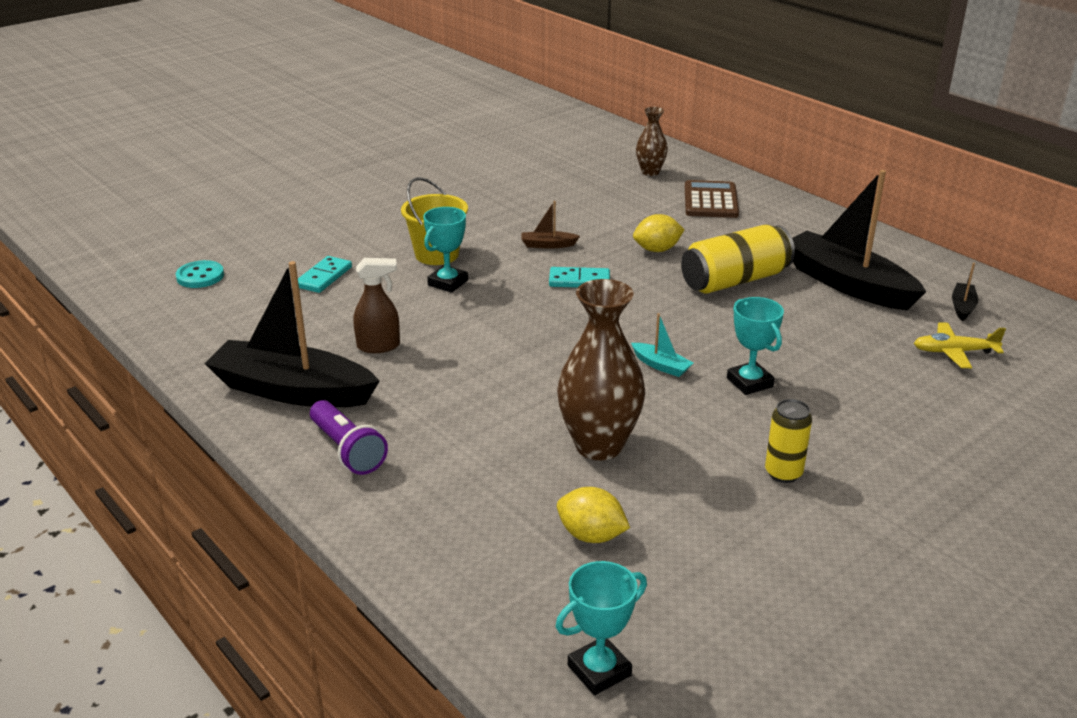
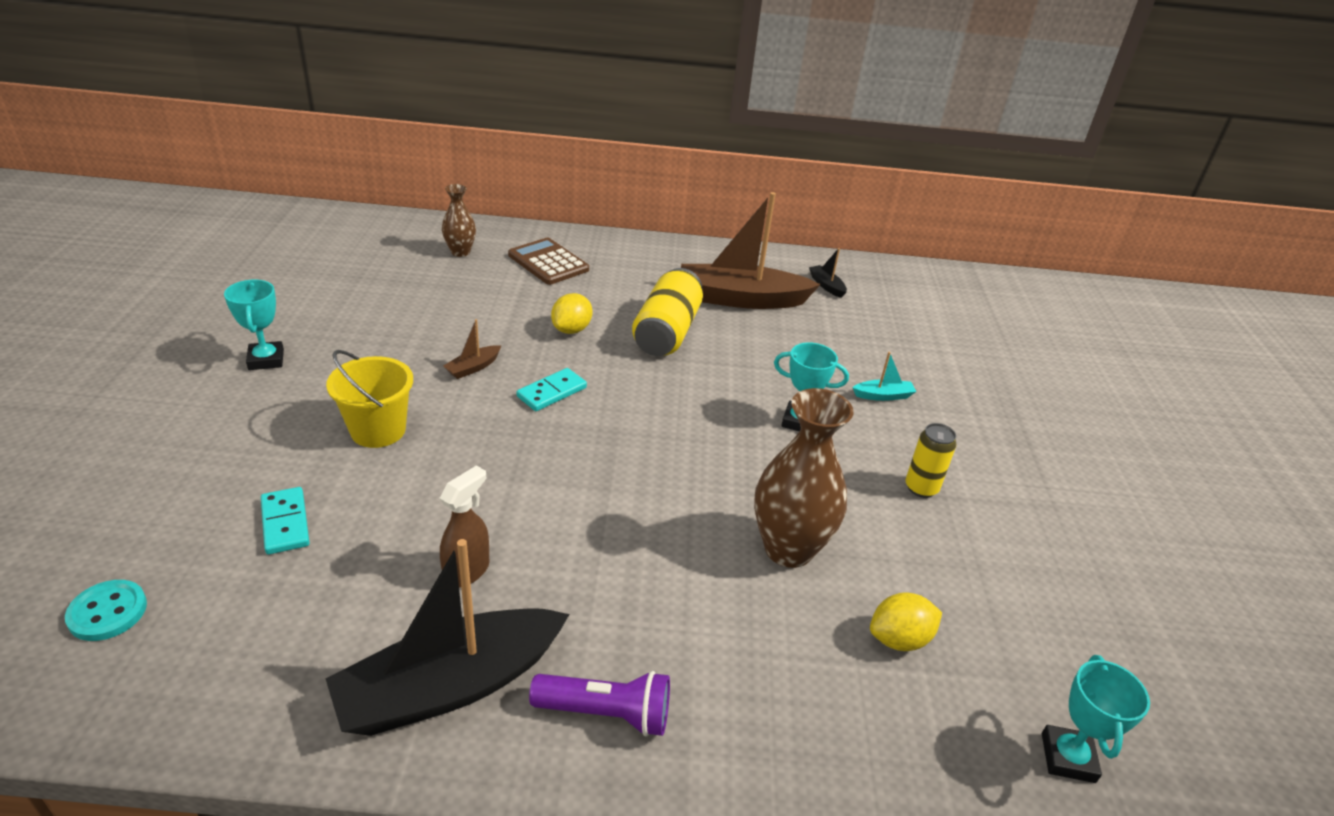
camera: 50 degrees left, 5 degrees up
(448, 283) = (435, 457): turquoise trophy -> turquoise trophy (266, 360)
(661, 366) = (725, 442): turquoise boat -> turquoise boat (883, 396)
(847, 284) = (741, 299): black boat -> brown boat
(954, 352) = (869, 325): yellow plane -> none

